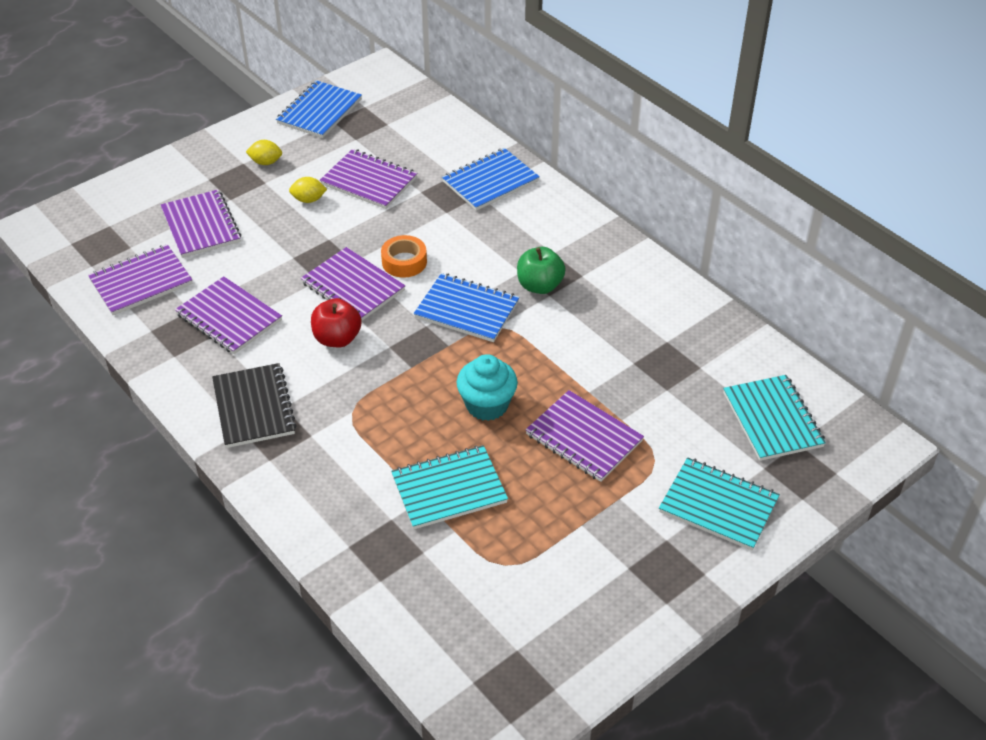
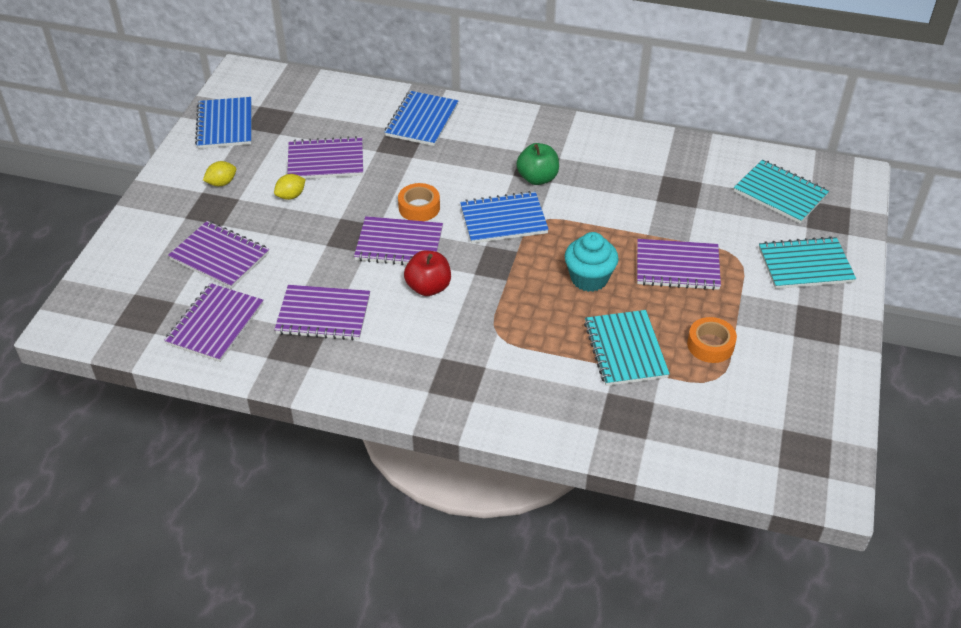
camera: 35 degrees left, 0 degrees up
(253, 407) = (418, 370): black notebook -> none
(449, 489) = (625, 350): turquoise notebook -> turquoise notebook turned 45 degrees counterclockwise
(534, 530) = (710, 345): none -> orange tape

